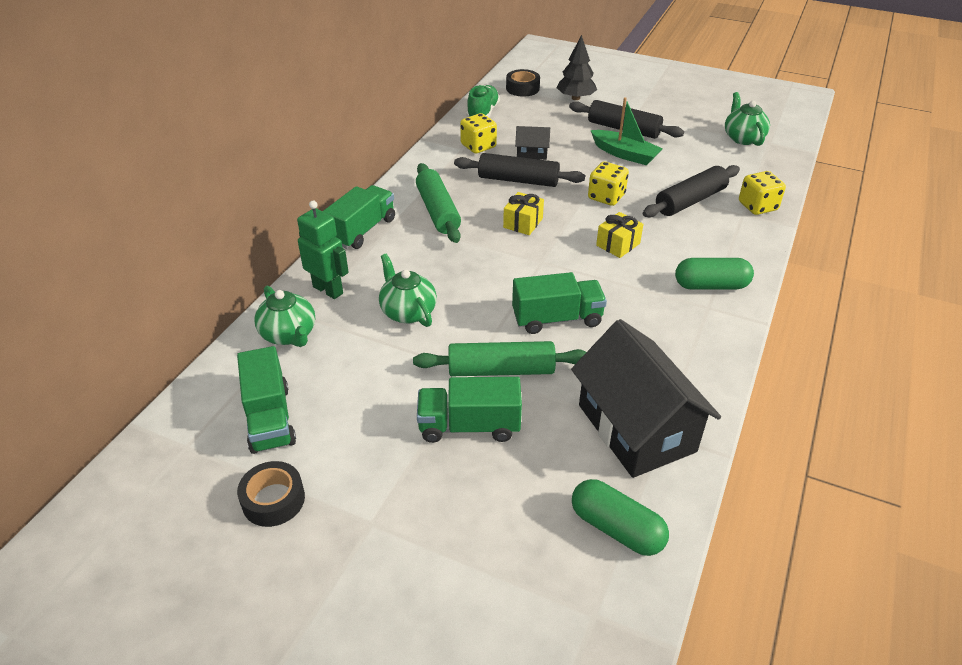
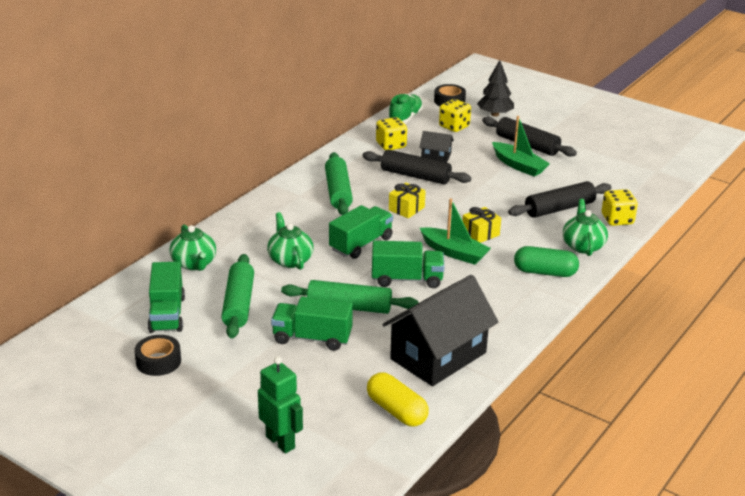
camera: 10 degrees right, 10 degrees down
(328, 290) = (232, 237): green robot -> green robot (280, 442)
(360, 388) = (238, 304): none -> green rolling pin
(362, 230) = (271, 199): green truck -> green truck (361, 244)
(598, 274) = (454, 252): none -> green boat
(606, 197) = (486, 197): yellow dice -> yellow dice (454, 126)
(616, 528) = (396, 411): green capsule -> yellow capsule
(636, 428) = (438, 356): black house -> black house turned 60 degrees clockwise
(743, 138) = (634, 164): green teapot -> green teapot (583, 246)

